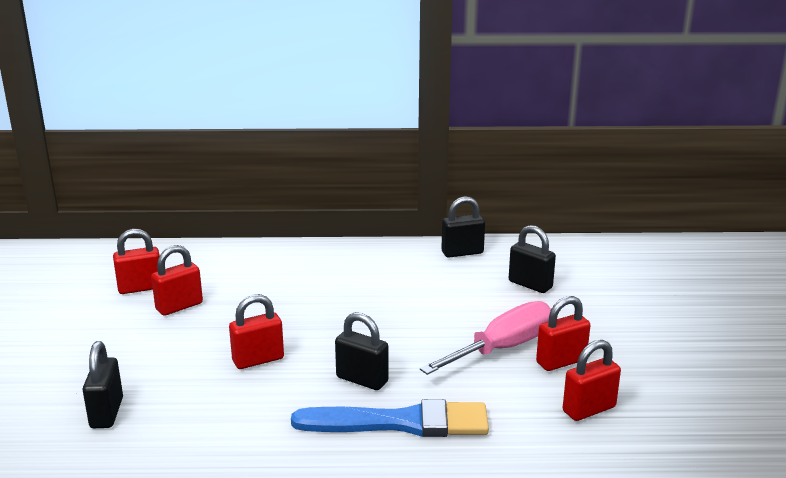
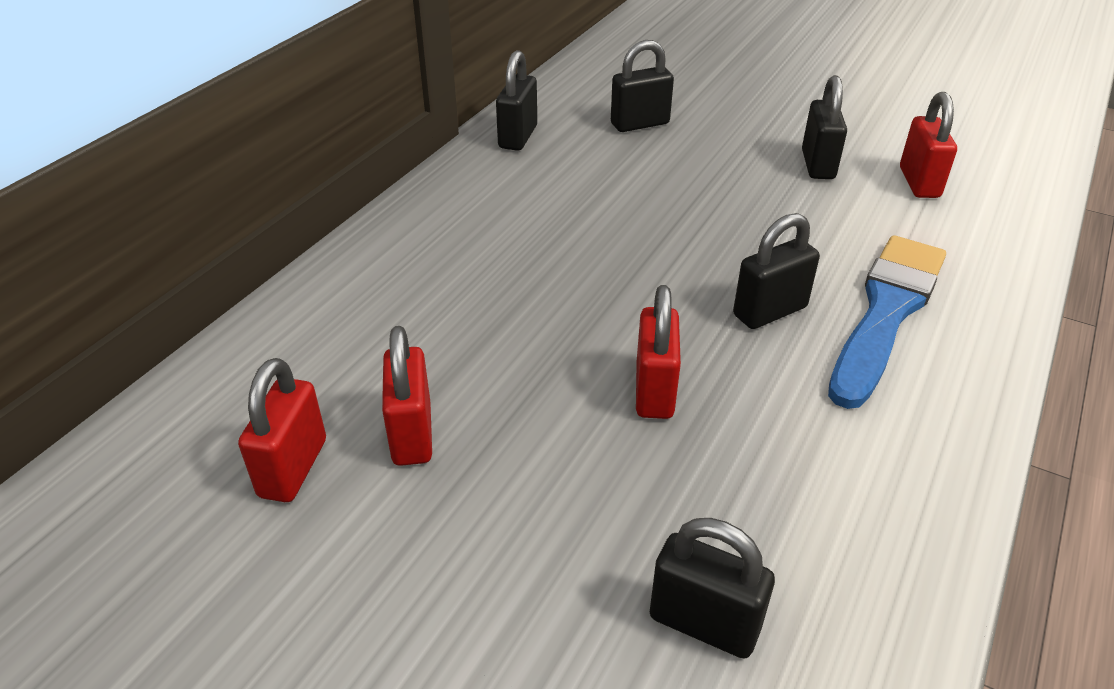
camera: 60 degrees left, 15 degrees up
(502, 348) = (766, 189): pink screwdriver -> none
(561, 361) = (817, 165): red padlock -> black padlock

